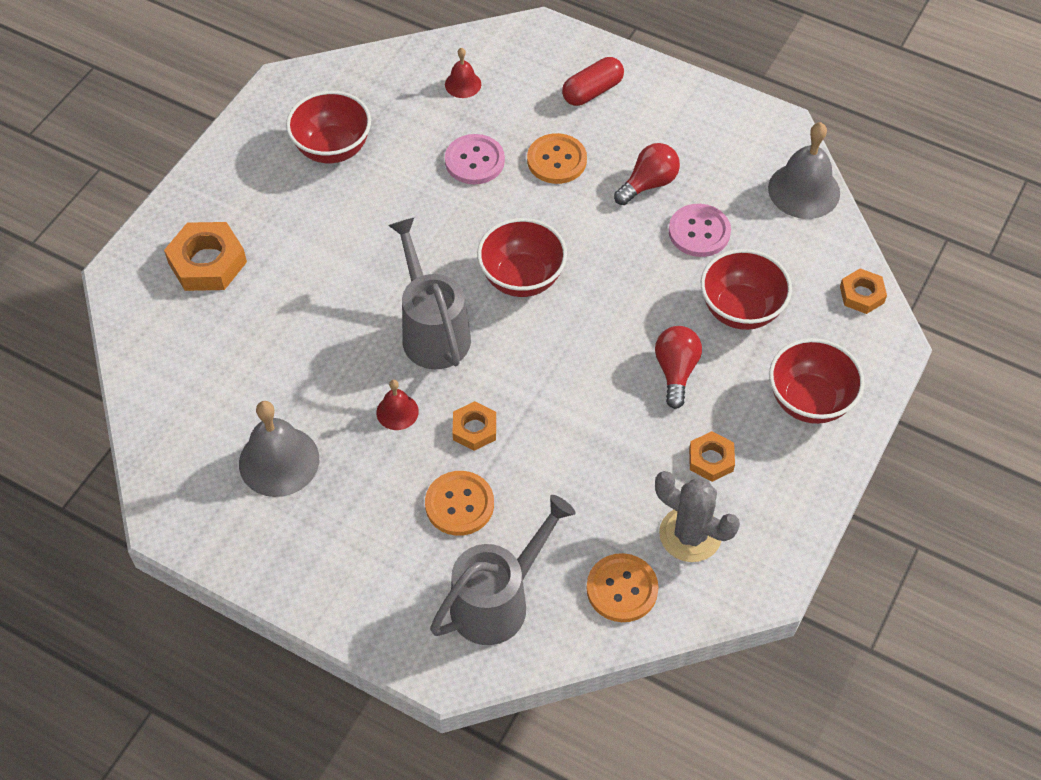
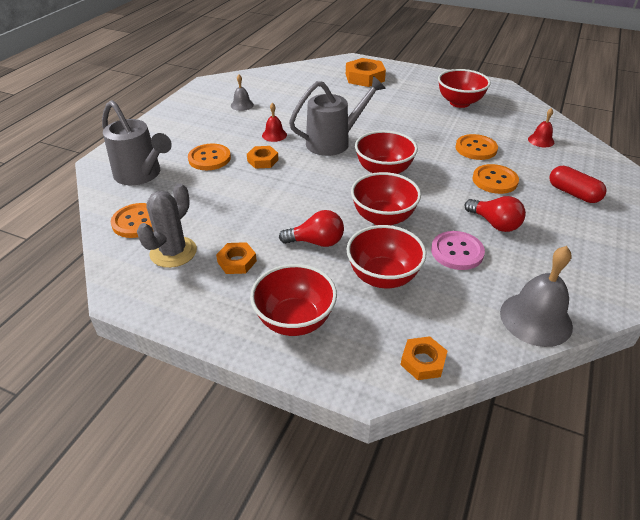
camera: 85 degrees right, 15 degrees down
(279, 461) = (242, 105): grey bell -> grey bell, size x0.54
(474, 161) = (476, 148): pink button -> orange button
(630, 294) = (383, 218): none -> red bowl

